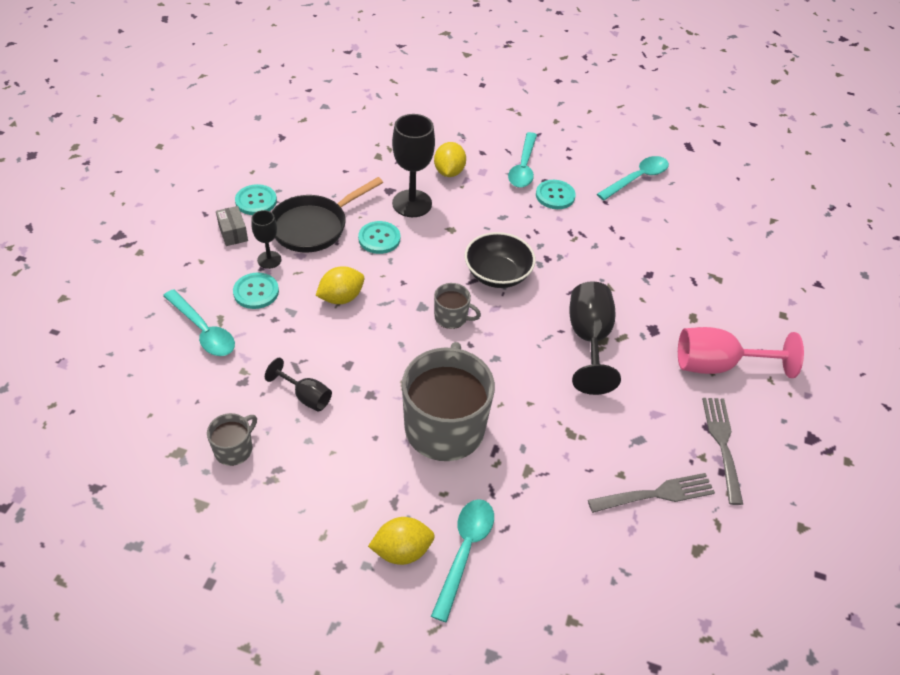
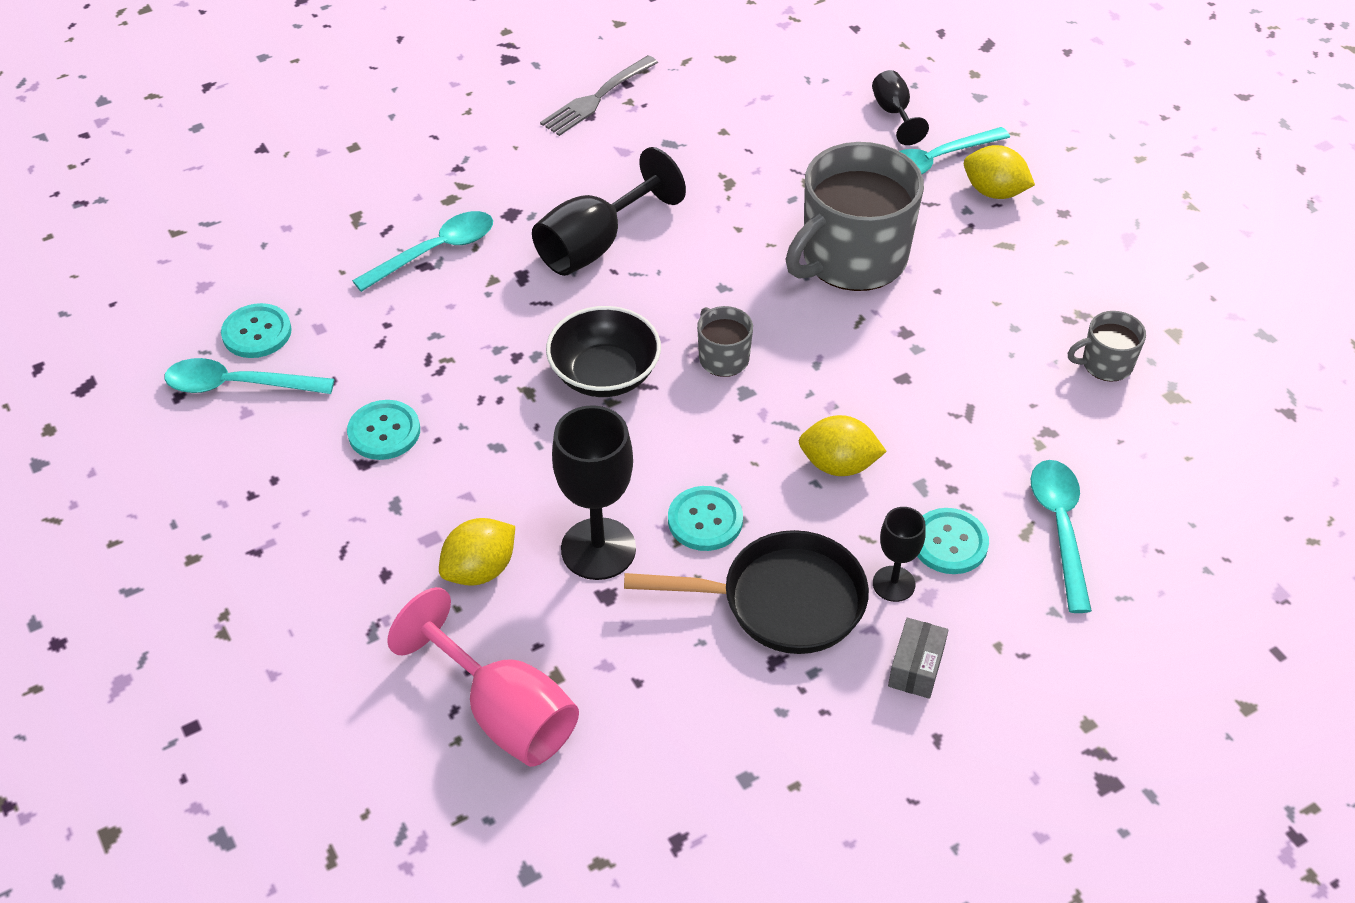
camera: 135 degrees left, 0 degrees up
(256, 201) = (835, 711): turquoise button -> turquoise button (257, 333)
(306, 396) = (983, 372): black goblet -> black goblet (894, 113)
(523, 167) = (363, 505): turquoise spoon -> turquoise spoon (436, 251)
(656, 494) = (711, 103): grey fork -> none
(717, 365) = (498, 149): pink goblet -> pink goblet (504, 712)

